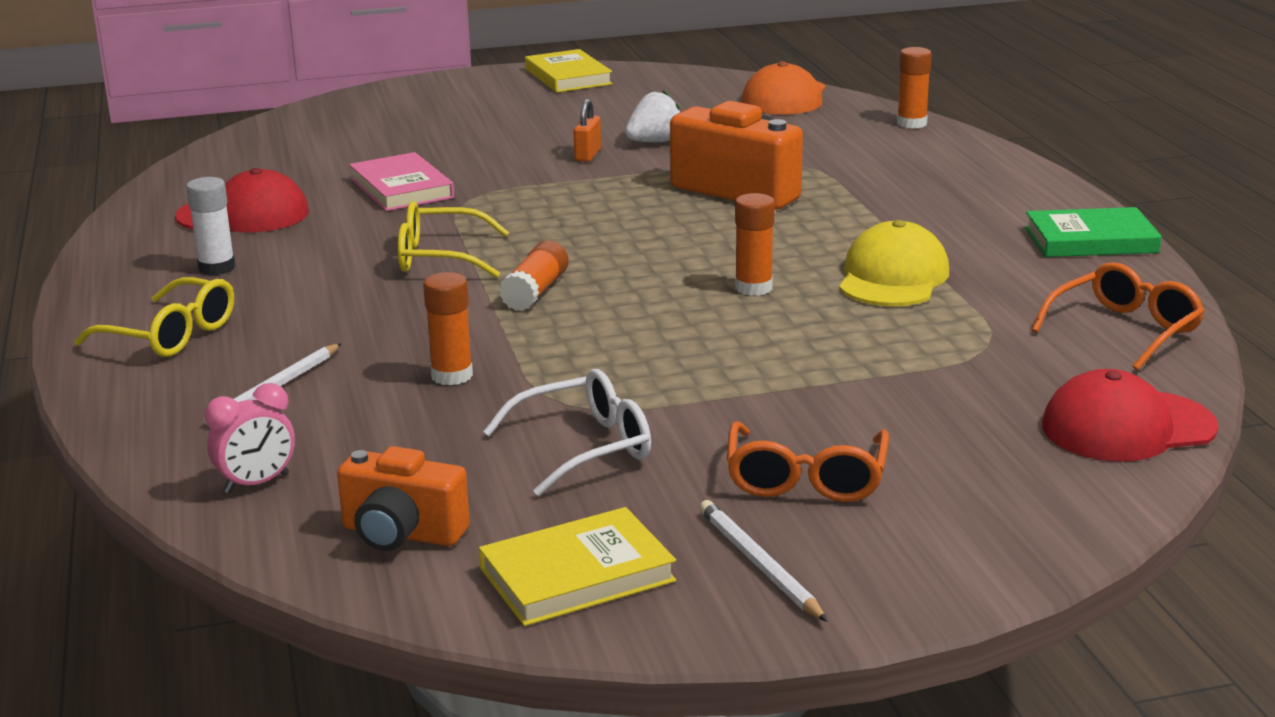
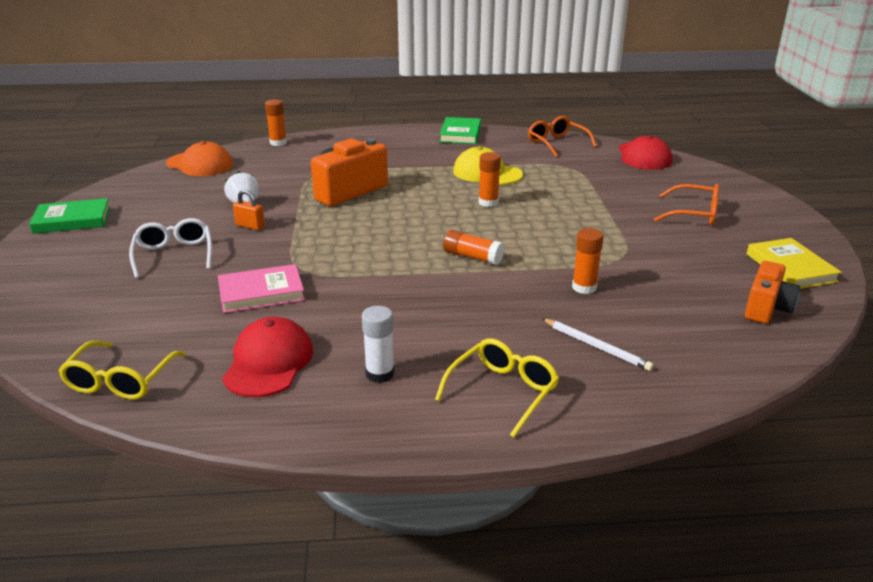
camera: 80 degrees left, 5 degrees up
(257, 484) = (722, 352): pink clock -> none
(441, 257) = (404, 283): yellow glasses -> yellow glasses (121, 380)
(568, 77) = (72, 220): yellow book -> green book
(583, 448) = (669, 258): white glasses -> white glasses (174, 255)
(758, 564) = (769, 230): white pencil -> none

